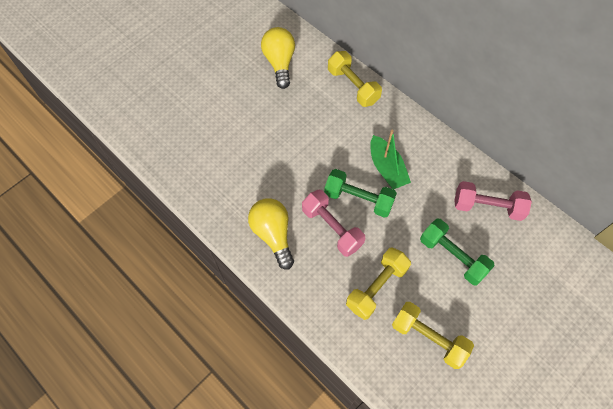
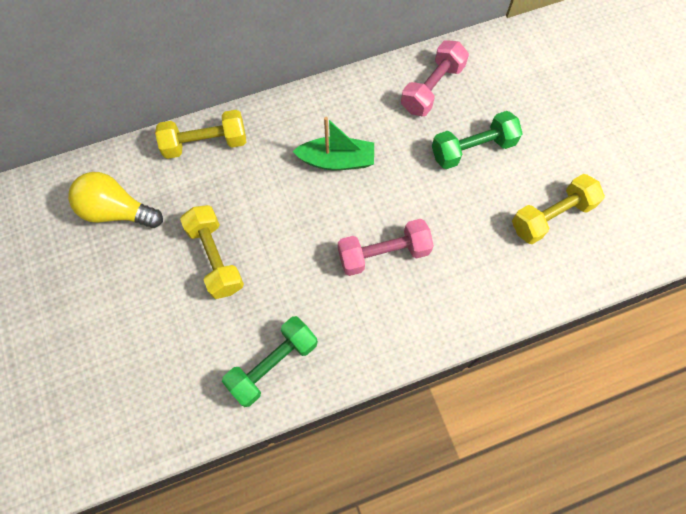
camera: 65 degrees left, 5 degrees up
(273, 234) = (361, 324): yellow light bulb -> none
(358, 199) = (361, 208): green dumbbell -> green dumbbell (273, 364)
(376, 287) = (475, 240): yellow dumbbell -> yellow dumbbell (215, 258)

